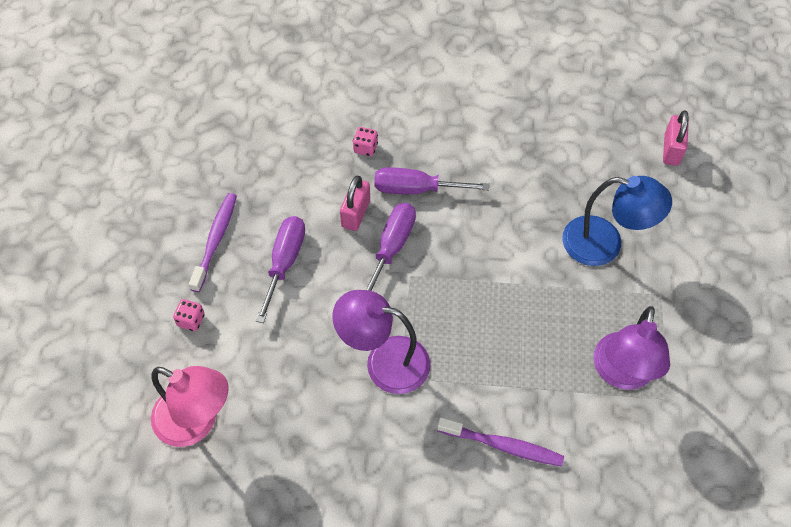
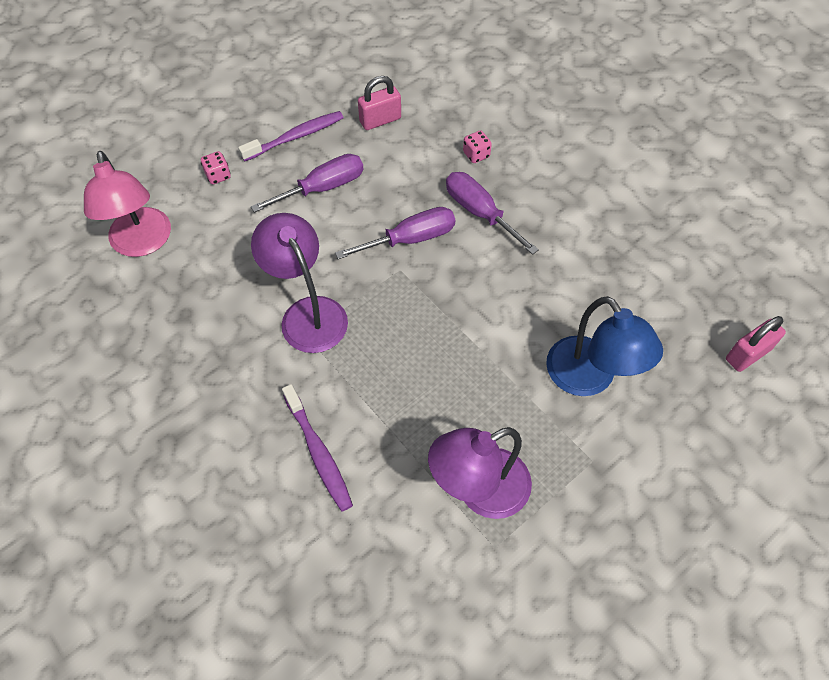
camera: 45 degrees right, 0 degrees up
(356, 213) = (413, 194): pink padlock -> pink padlock (380, 120)

